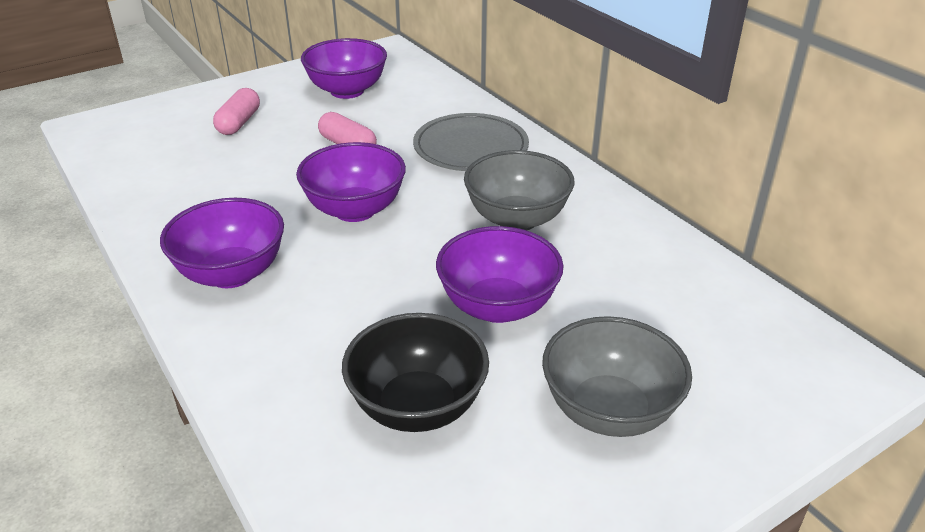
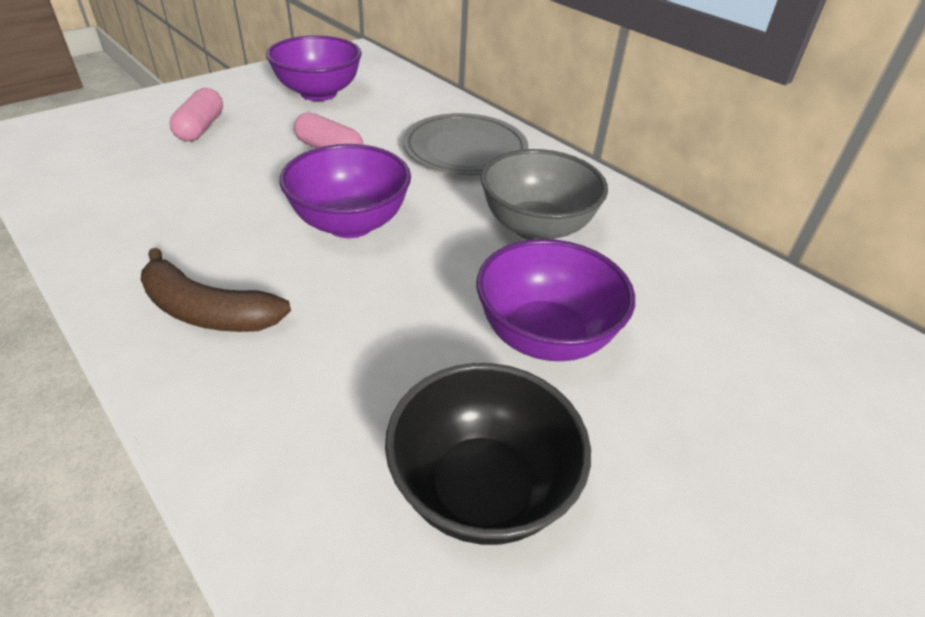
camera: 10 degrees left, 5 degrees up
(231, 273) = (208, 311): purple bowl -> brown banana
(609, 411) = (722, 472): grey bowl -> none

